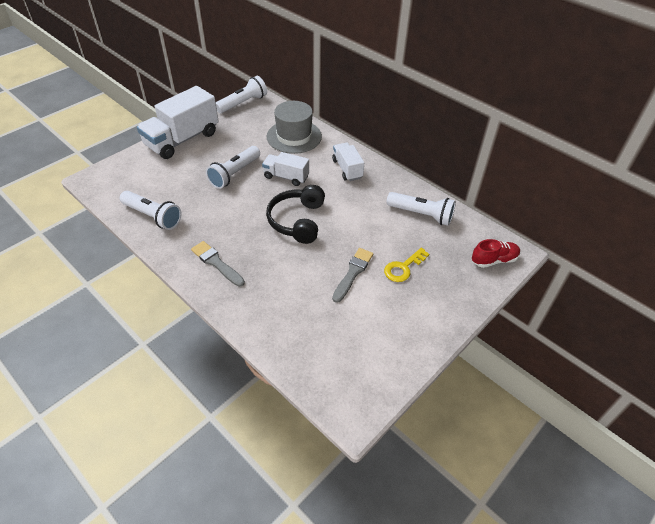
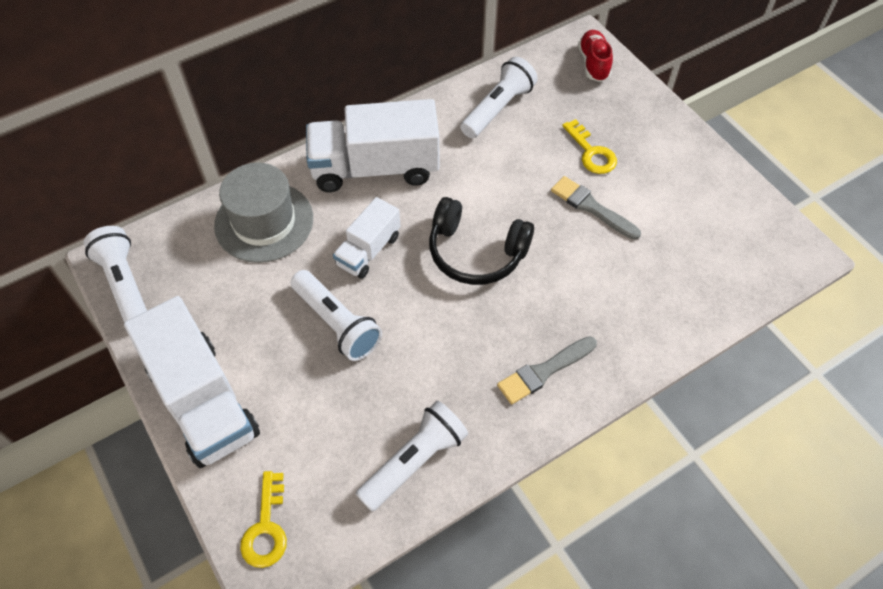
camera: 75 degrees left, 10 degrees up
(116, 172) = (266, 527): none -> yellow key
(347, 169) = (375, 168): white truck -> white truck, size x1.81

